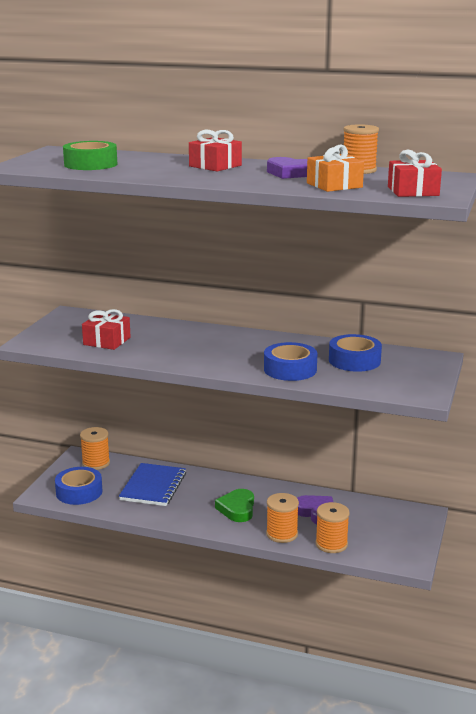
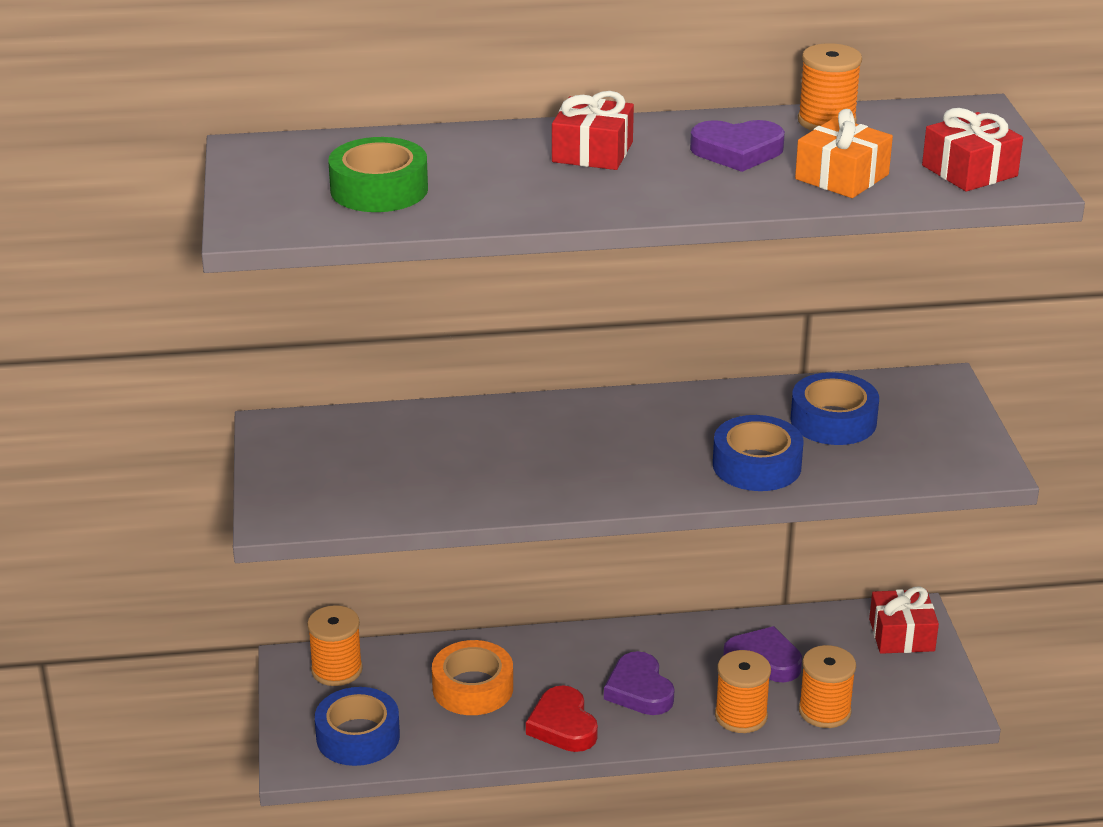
camera: 25 degrees left, 10 degrees up
(107, 341) = (409, 478): red gift -> red gift (901, 635)
(153, 486) = (473, 688): blue notebook -> orange tape
(183, 513) = (563, 725): none -> red heart
(237, 509) = (639, 690): green heart -> purple heart

